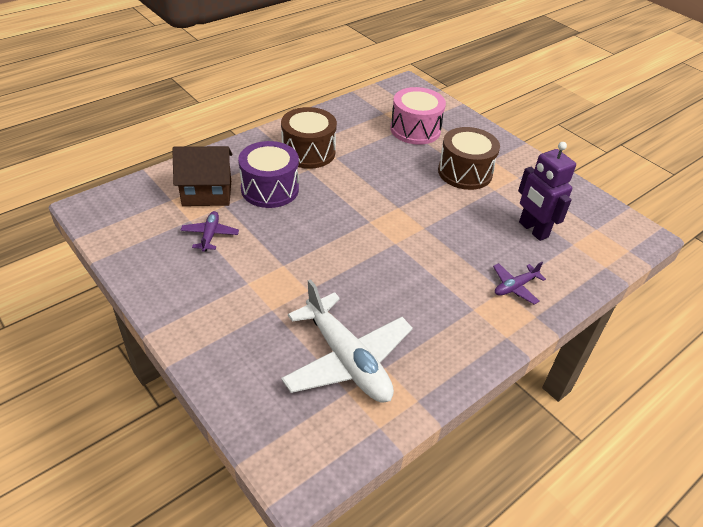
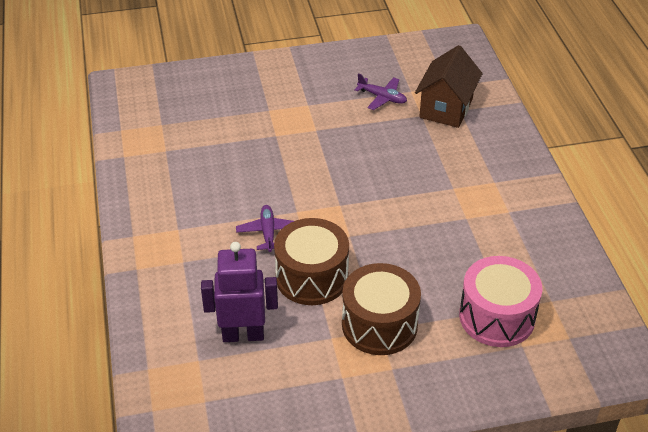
camera: 120 degrees right, 0 degrees up
(270, 189) = (431, 150): purple drum -> none
(308, 152) = (487, 198): brown drum -> brown drum (312, 277)
(347, 359) = (189, 133): white plane -> none
(515, 287) = (179, 272): purple plane -> purple plane (268, 232)

